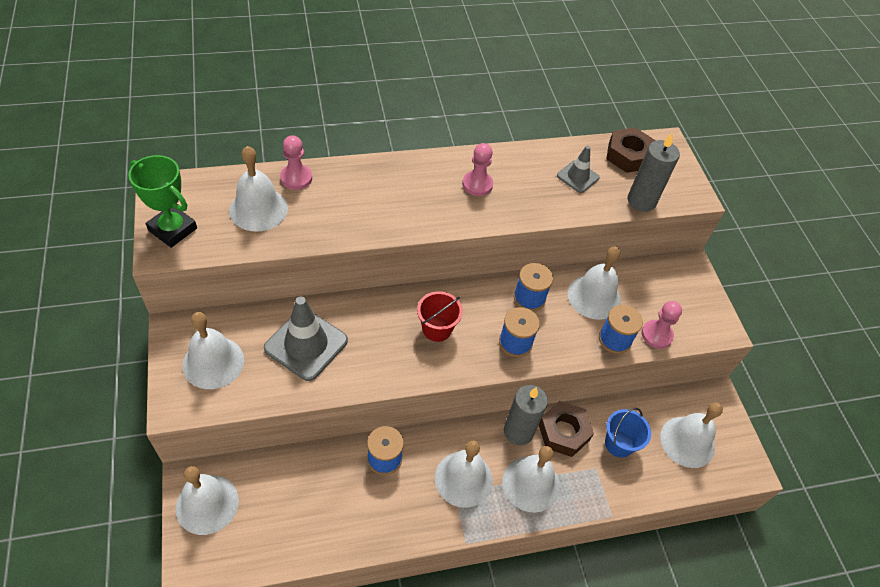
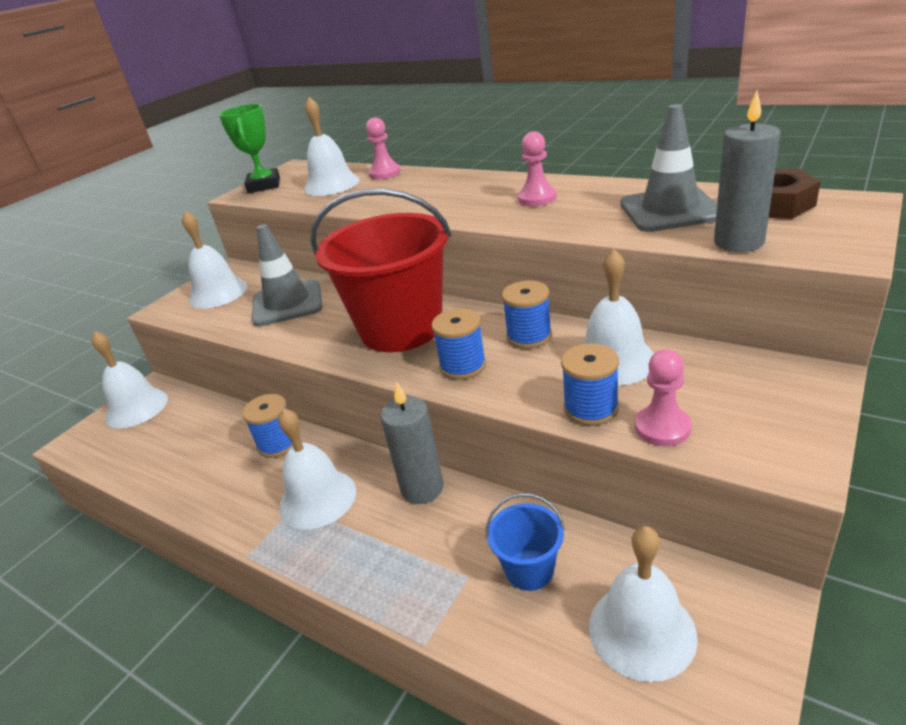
camera: 55 degrees right, 20 degrees down
(437, 329) = (401, 329): red bucket -> red bucket, size x2.27
(531, 483) = (374, 544): white bell -> none
(563, 432) = (472, 517): brown nut -> none
(578, 177) = (670, 210): grey traffic cone -> grey traffic cone, size x1.75

